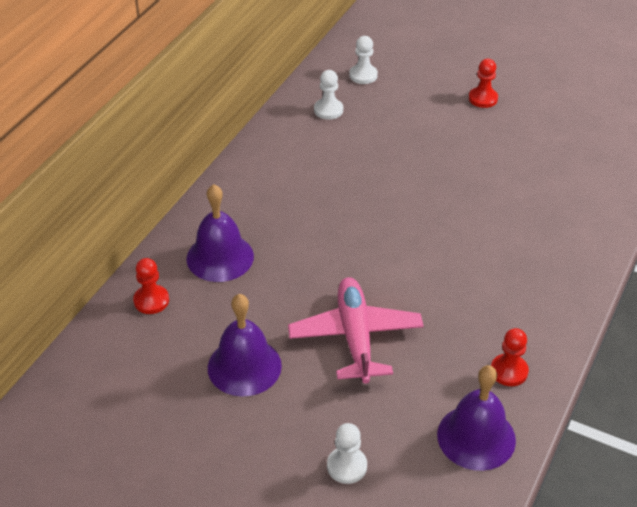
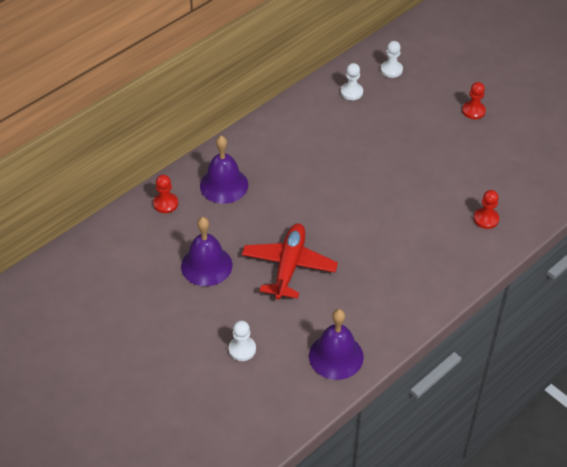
camera: 20 degrees right, 5 degrees up
(355, 337) = (289, 266): pink plane -> red plane
(509, 371) = (381, 319): red pawn -> red pawn (486, 219)

